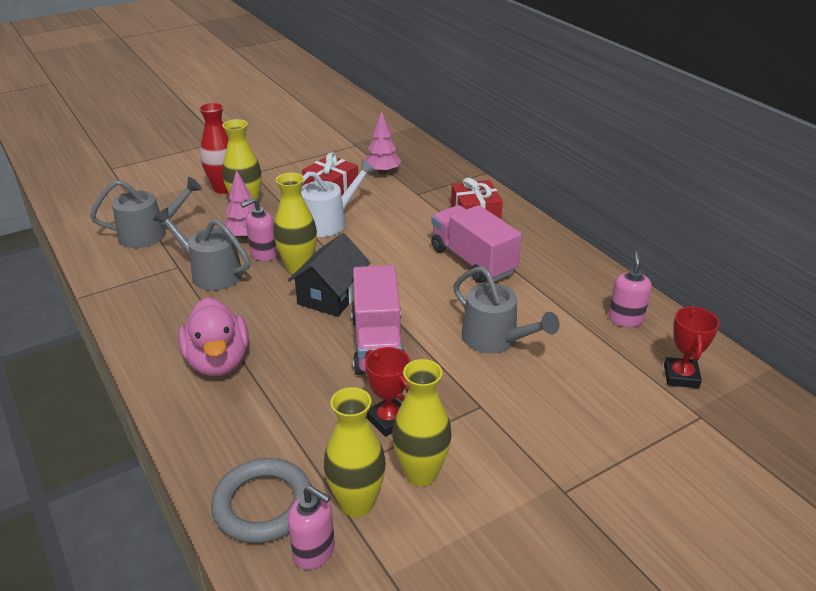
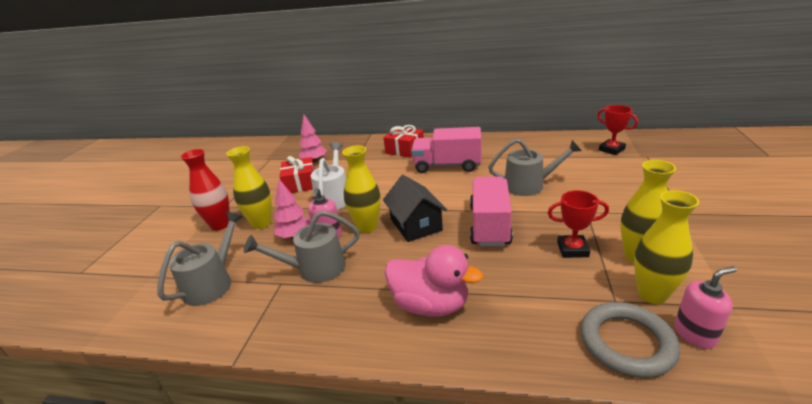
camera: 45 degrees left, 5 degrees down
(378, 344) = (489, 225): pink truck -> pink truck turned 120 degrees counterclockwise
(625, 319) = (551, 146): pink soap dispenser -> none

